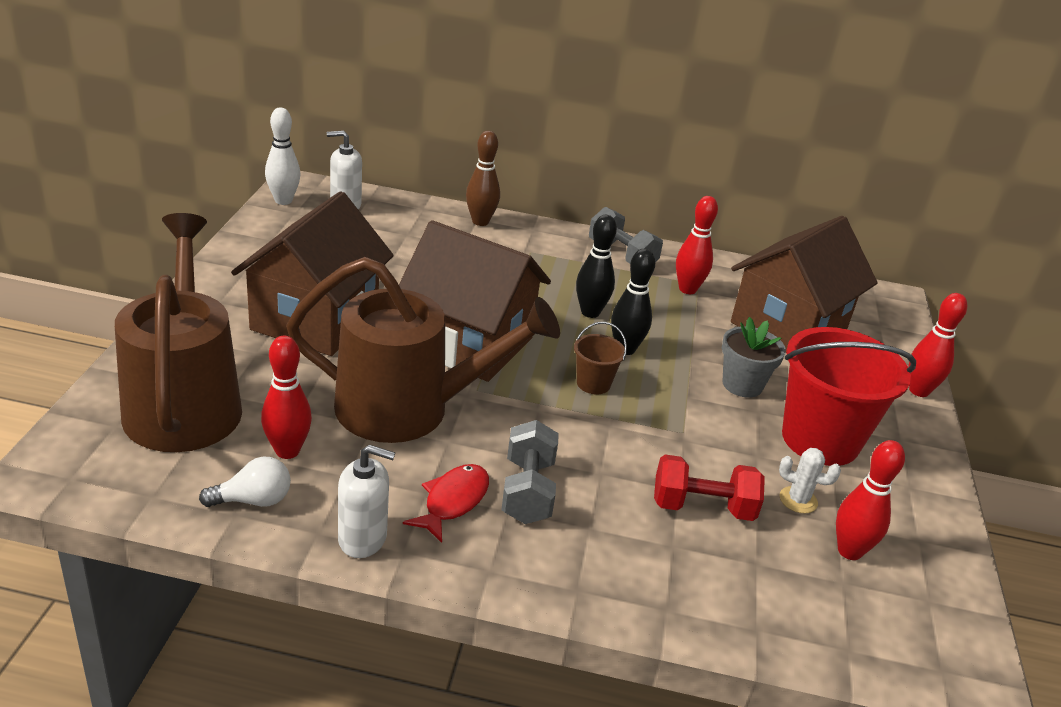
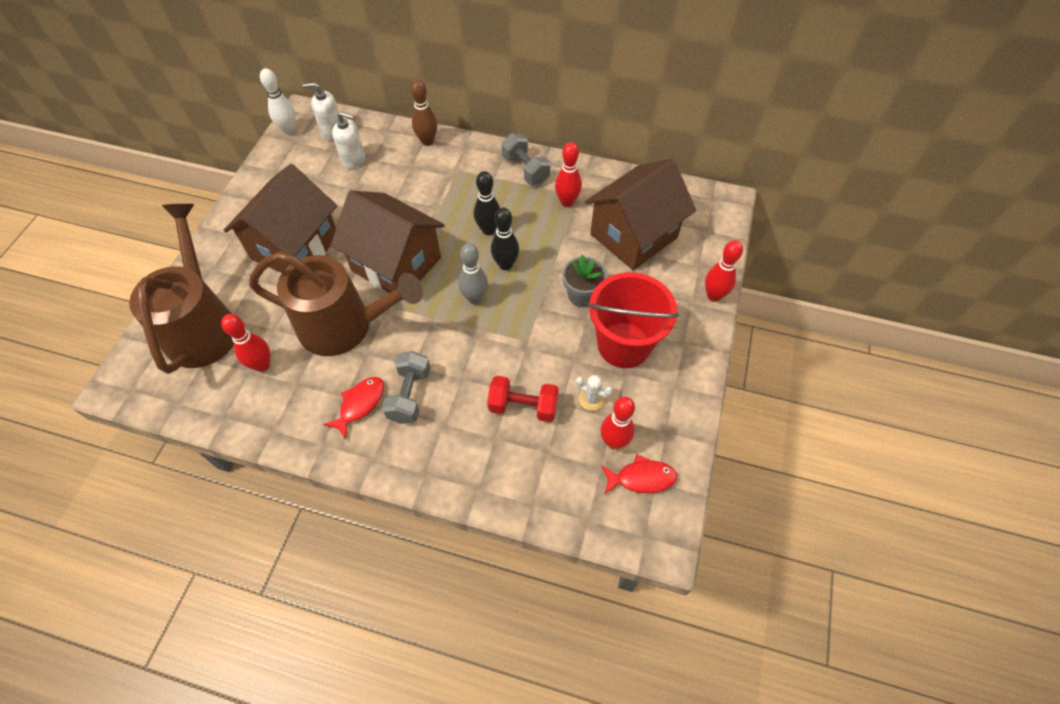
camera: 10 degrees right, 25 degrees up
(253, 500) = (236, 406): white light bulb -> none
(362, 538) = (299, 435): white soap dispenser -> white soap dispenser (353, 159)
(593, 383) = (475, 298): brown bucket -> grey bowling pin
(906, 595) = (641, 478): none -> red fish

